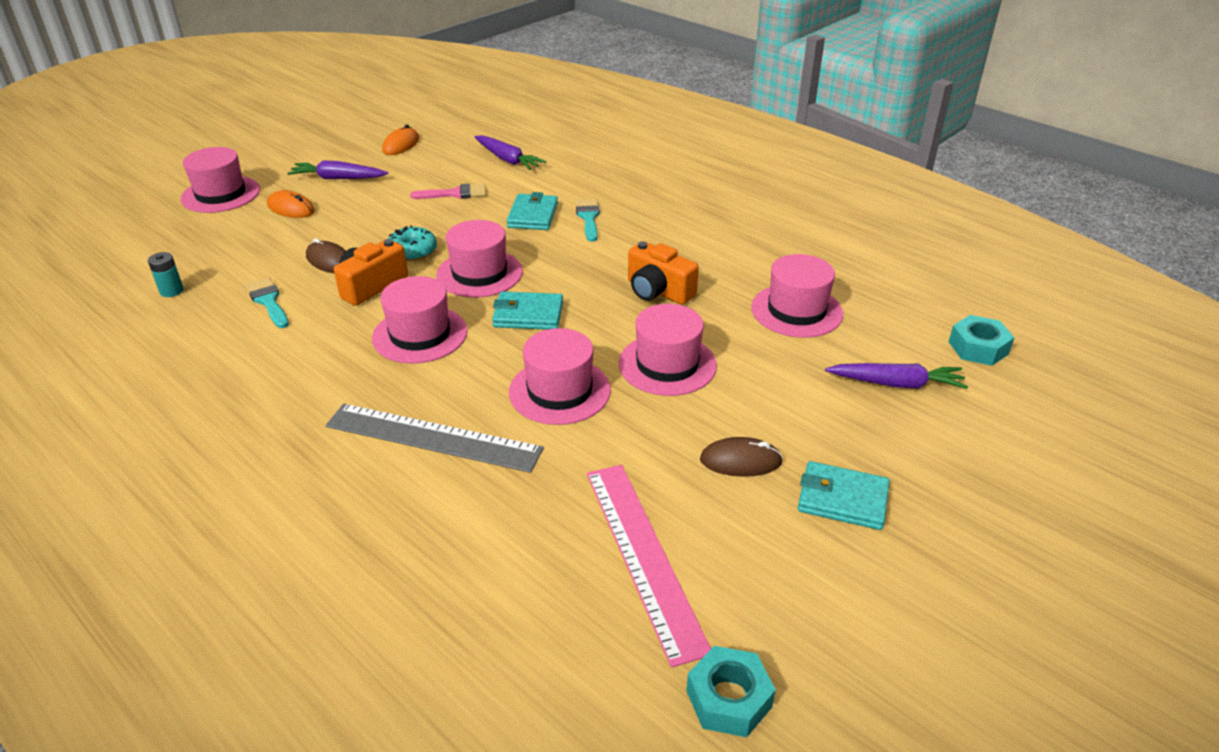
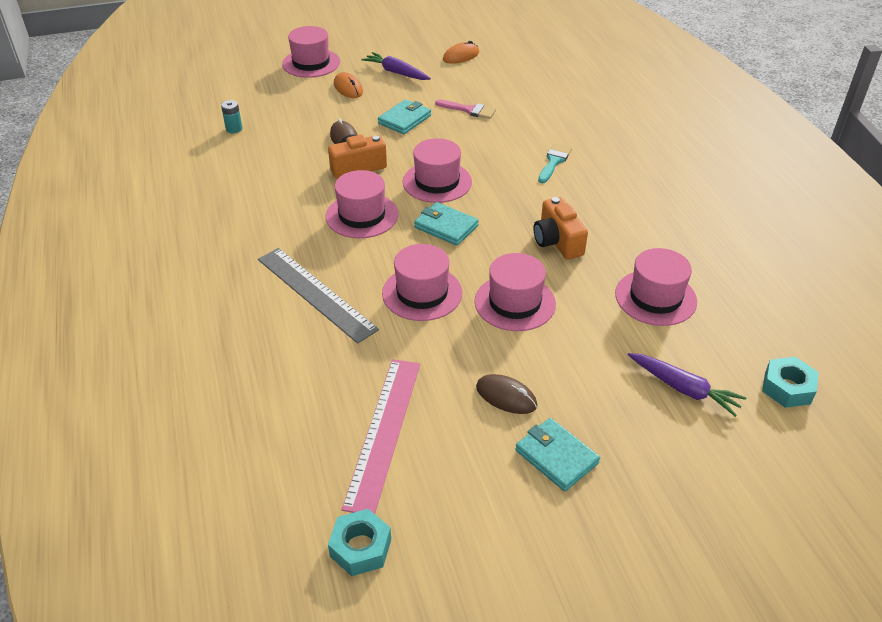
camera: 30 degrees right, 5 degrees up
(268, 301) = (285, 156): turquoise brush -> none
(412, 251) = (404, 149): turquoise donut -> none
(508, 160) = (531, 92): purple carrot -> none
(533, 215) = (512, 146): turquoise wallet -> turquoise wallet (404, 120)

